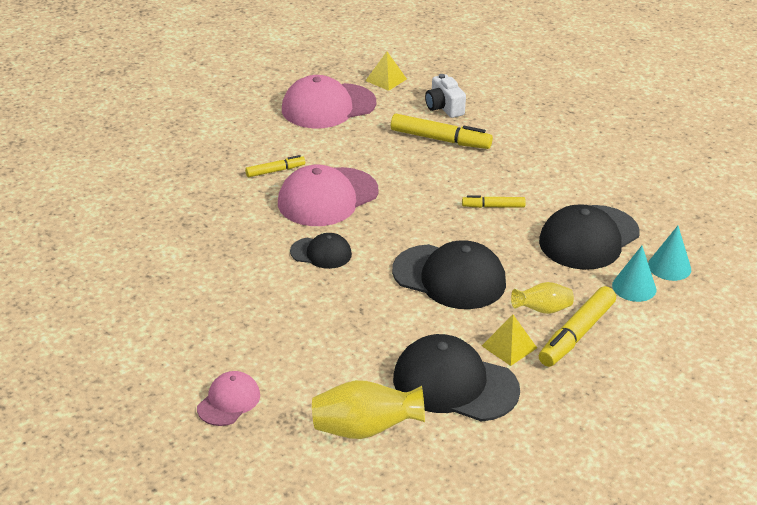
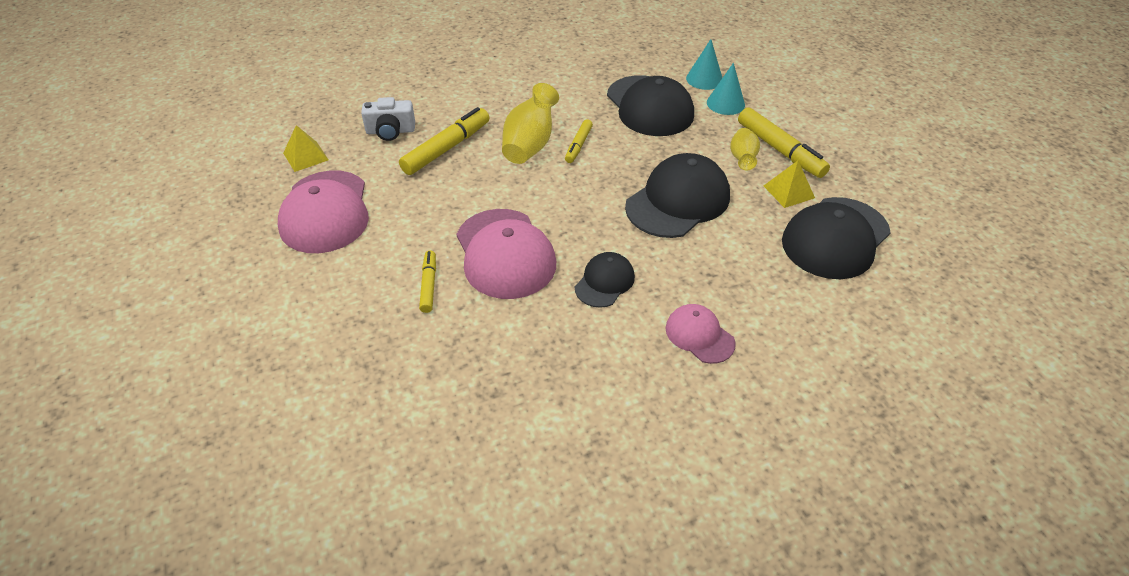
camera: 70 degrees left, 10 degrees up
(229, 401) = (842, 416): pink cap -> pink cap (699, 335)
(365, 430) = (894, 315): yellow vase -> yellow vase (530, 144)

